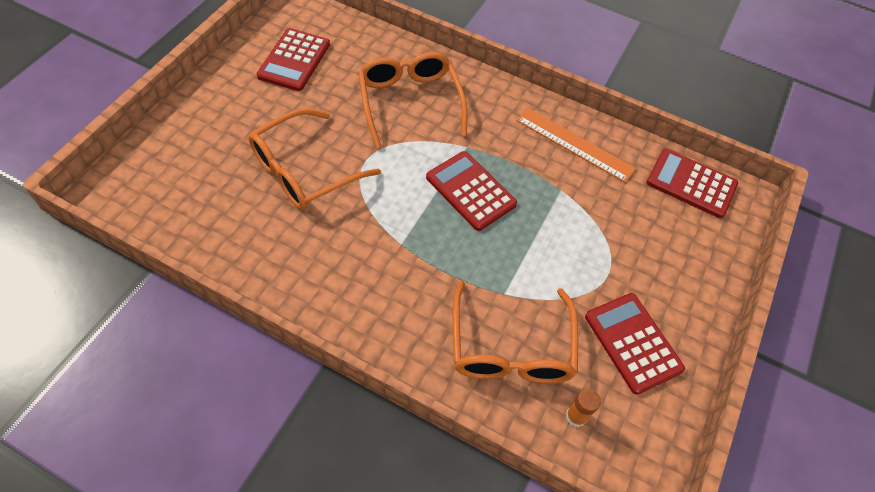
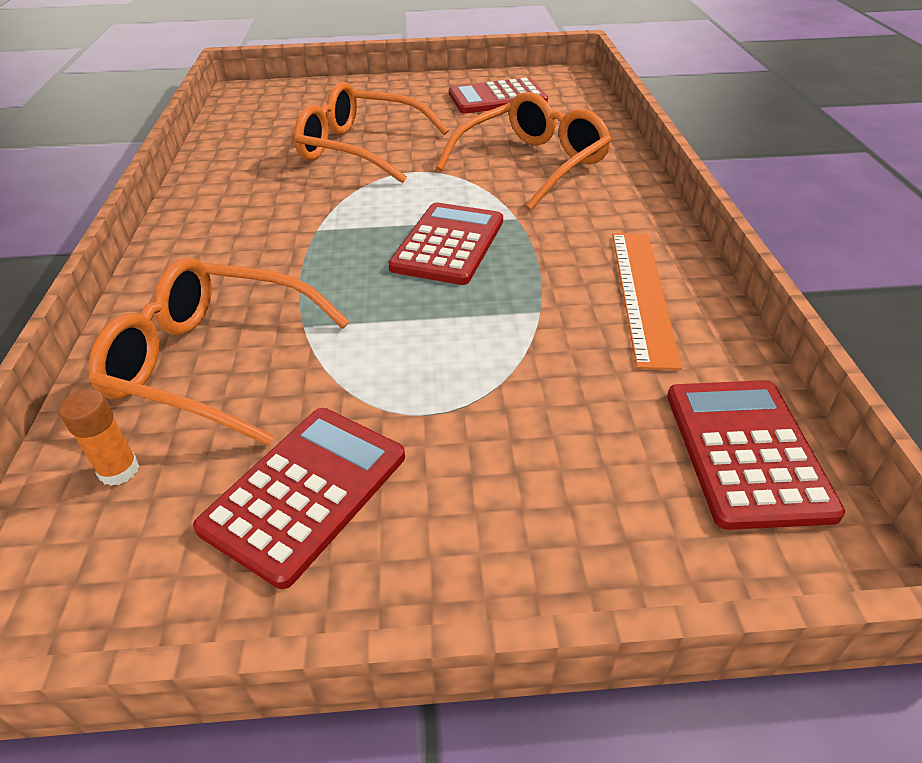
camera: 65 degrees right, 15 degrees down
(510, 348) = (212, 362): orange glasses -> orange glasses turned 45 degrees clockwise

